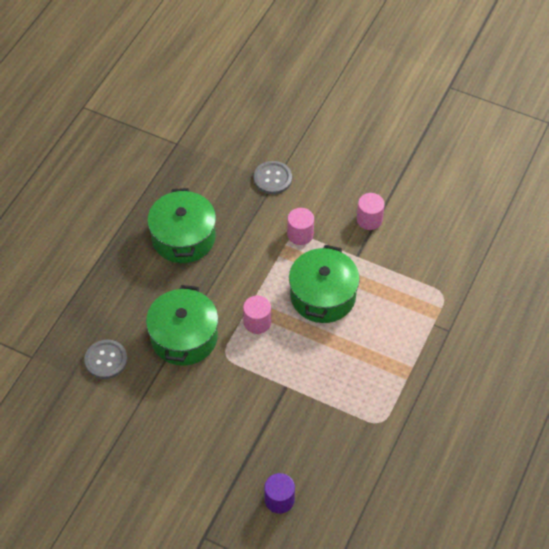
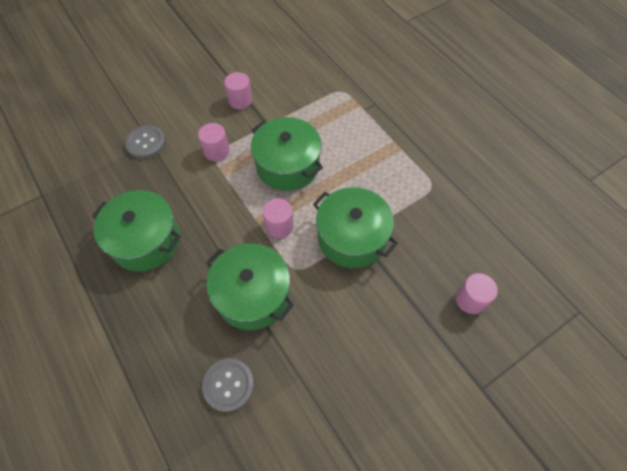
camera: 60 degrees left, 5 degrees up
(279, 500) = (470, 299): purple cylinder -> pink cylinder
(281, 382) = (351, 238): none -> green pot

